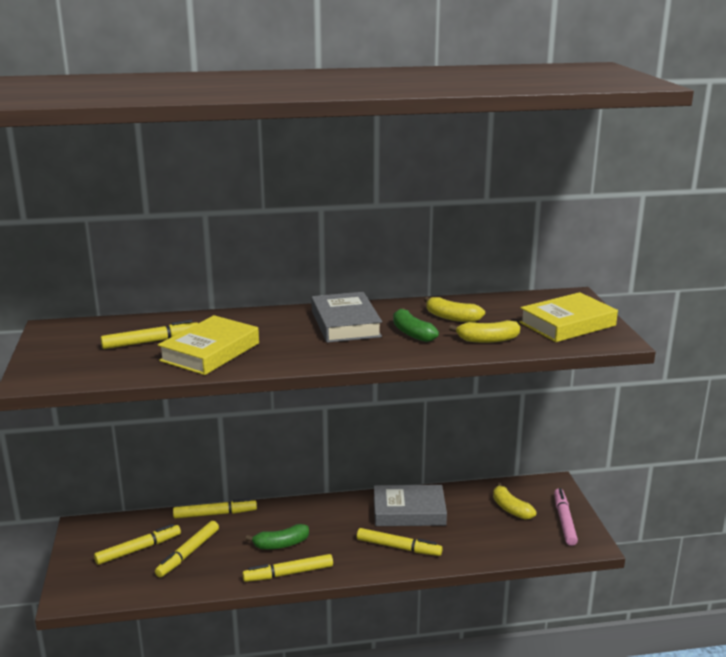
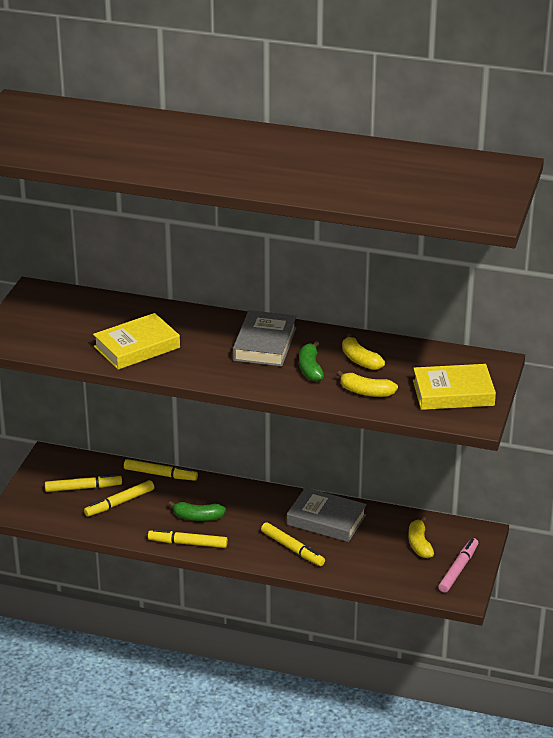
camera: 25 degrees right, 10 degrees up
(151, 342) = (99, 324): yellow marker -> none

